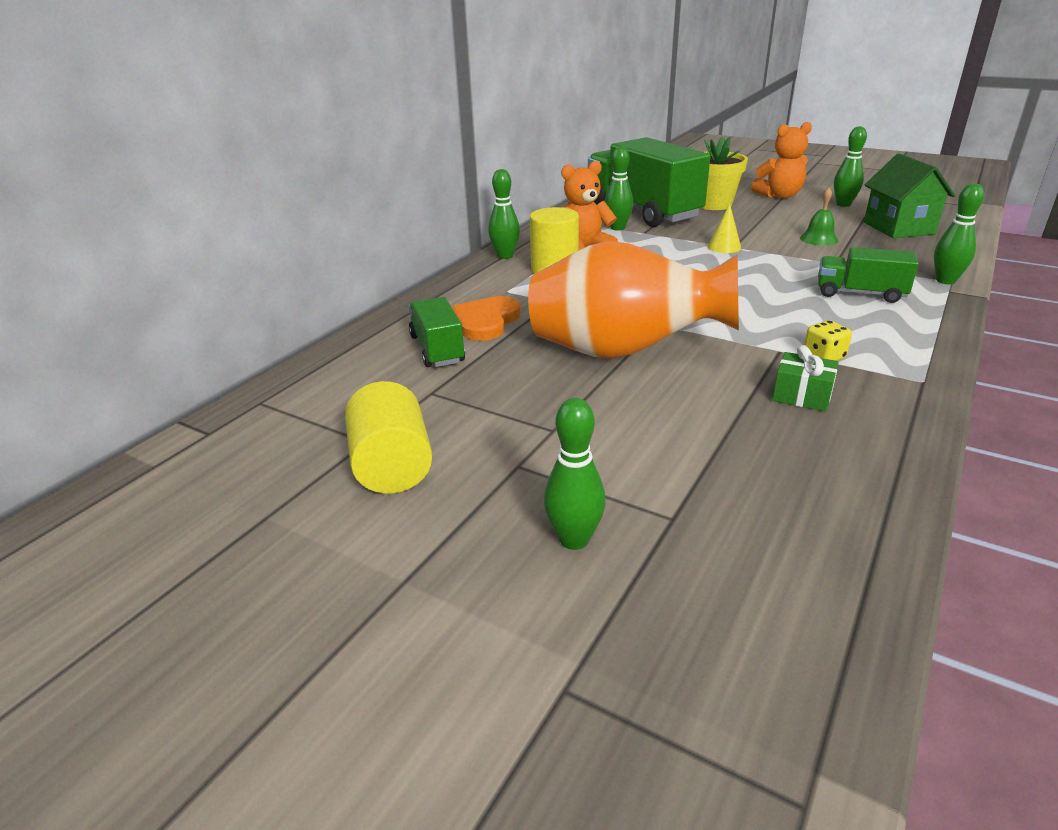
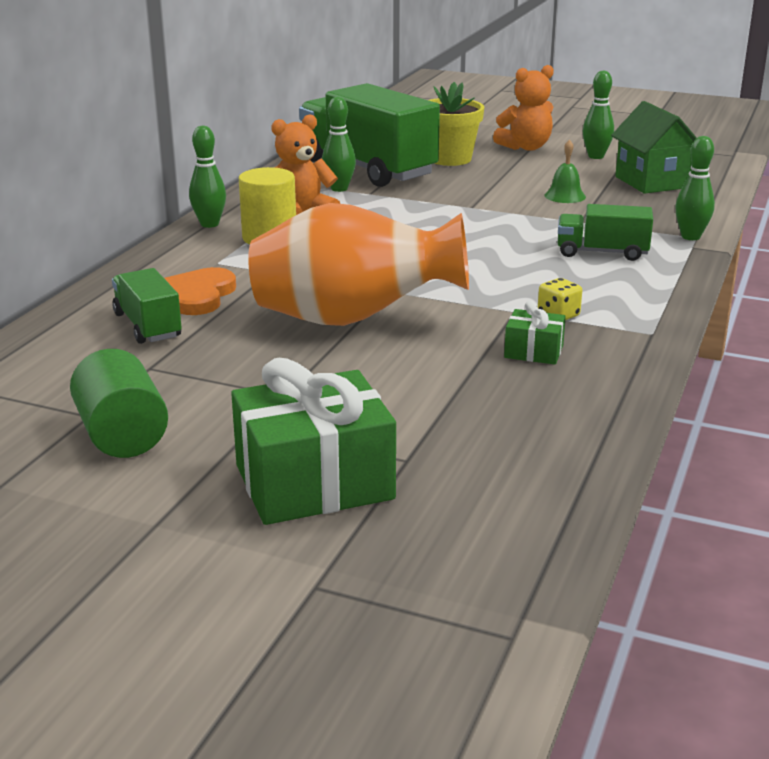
camera: 10 degrees left, 5 degrees down
(392, 466) = (122, 435): yellow cylinder -> green cylinder
(574, 539) = (314, 482): green bowling pin -> green gift
(724, 247) = (461, 207): yellow cone -> none

